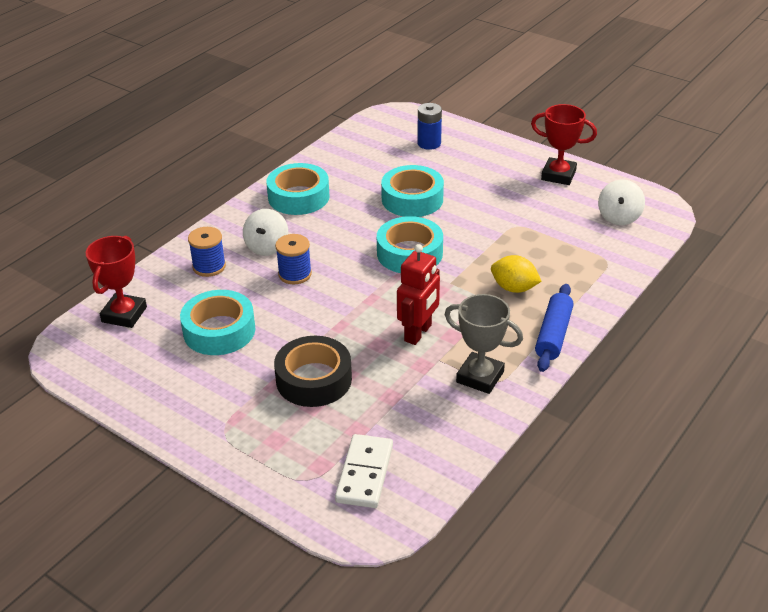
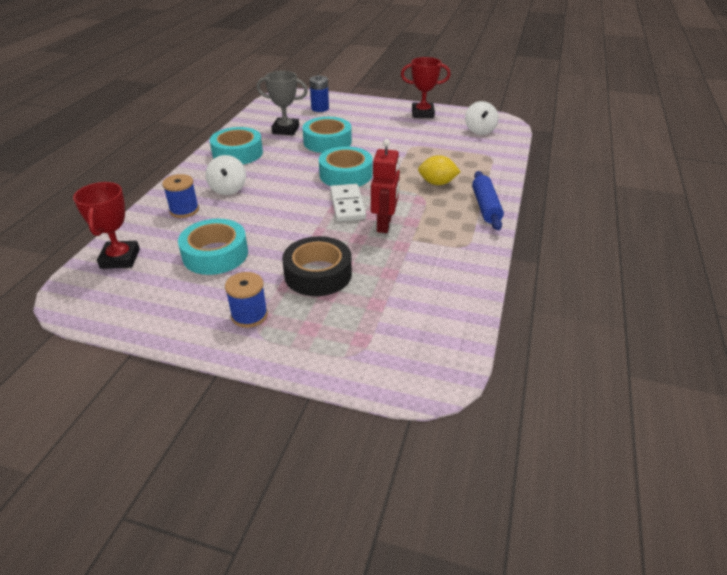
camera: 20 degrees left, 0 degrees up
(295, 274) = (261, 203): blue spool -> blue spool (249, 315)
(364, 473) = (403, 336): white domino -> white domino (347, 205)
(480, 377) = (451, 245): grey trophy -> grey trophy (285, 130)

